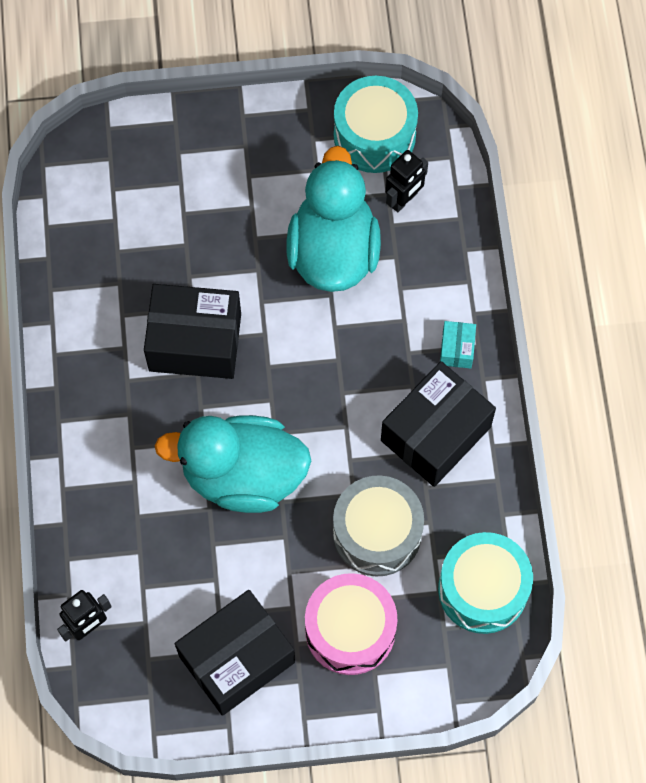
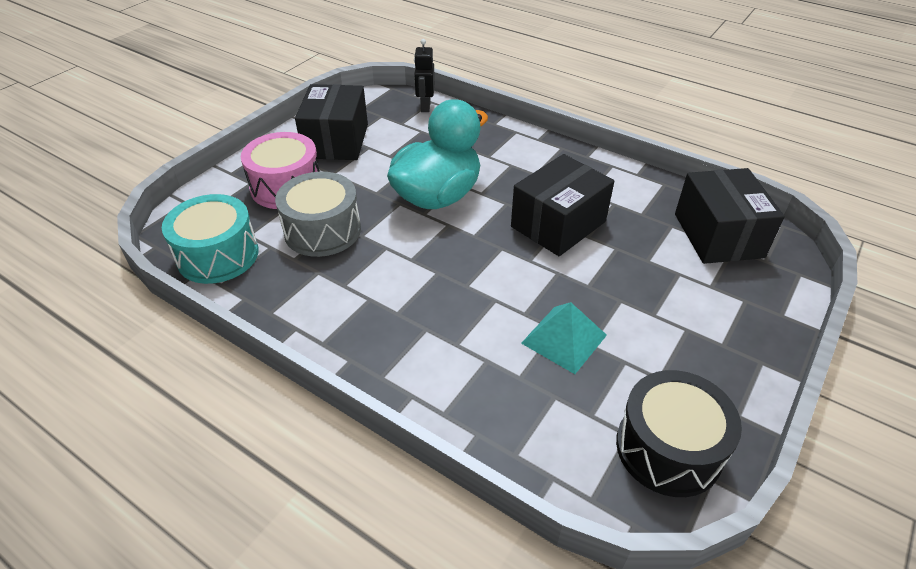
camera: 130 degrees right, 25 degrees down
(333, 251) = (564, 339): turquoise duck -> turquoise pyramid
(374, 135) = (668, 448): turquoise drum -> black drum
(404, 200) = (573, 422): black robot -> none
(435, 433) = (346, 301): black box -> black box (718, 235)
(457, 349) = (393, 360): turquoise box -> none

